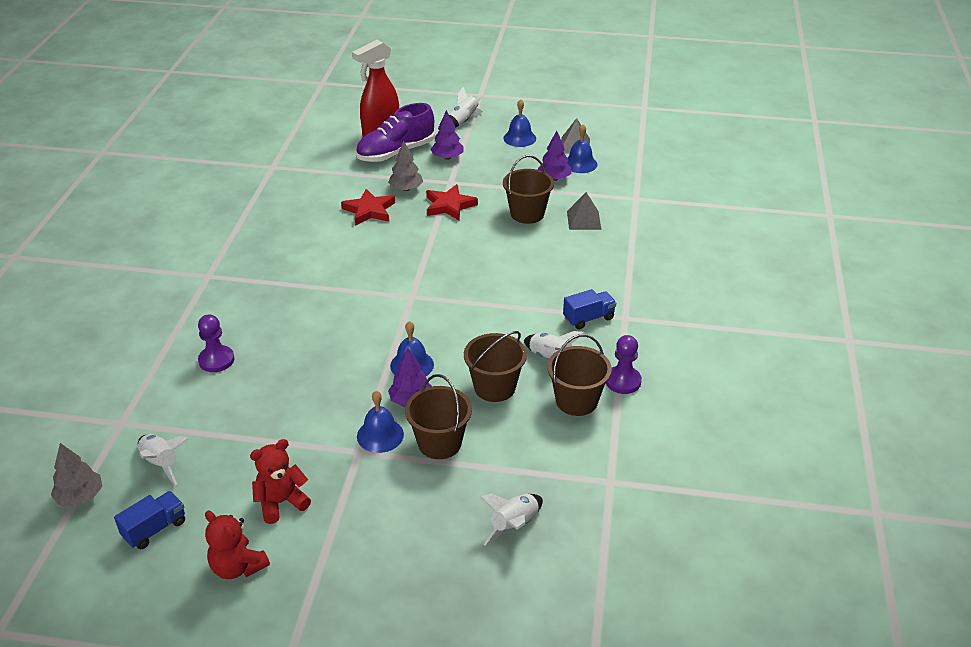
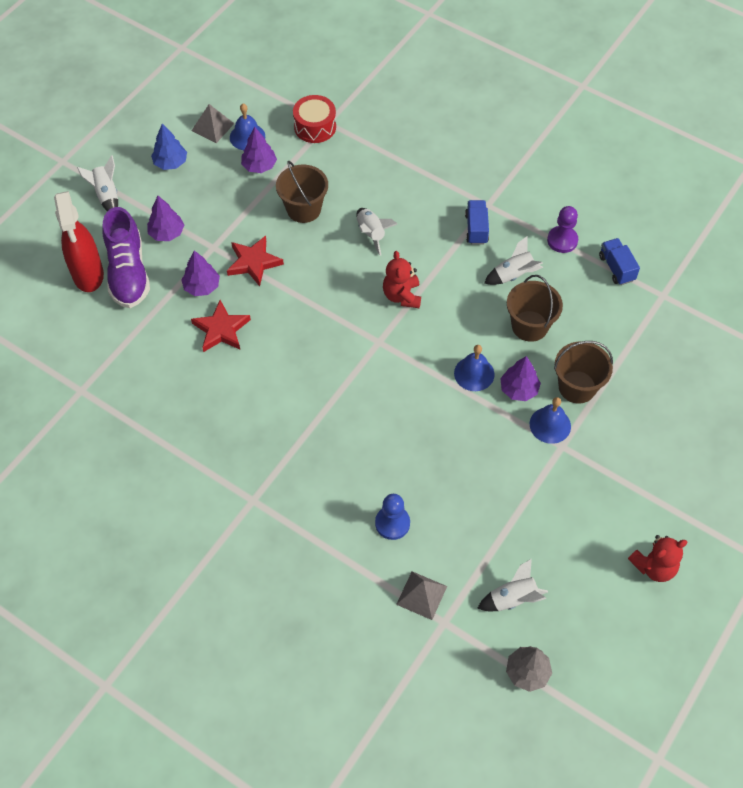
camera: 65 degrees left, 20 degrees up
(155, 529) = (589, 619): blue truck -> blue truck (616, 268)
(216, 360) = (392, 523): purple pawn -> blue pawn
(281, 502) = (597, 518): red teddy bear -> red teddy bear (402, 296)
(406, 189) = (202, 287): grey tree -> purple tree
(514, 525) = (682, 371): white rocket -> white rocket (371, 234)
(519, 138) = (170, 163): blue bell -> blue tree
(576, 401) = (570, 279): brown bucket -> none
(583, 220) = (338, 173): grey pyramid -> grey pyramid (421, 595)
(624, 193) = (315, 127): none -> red drum

